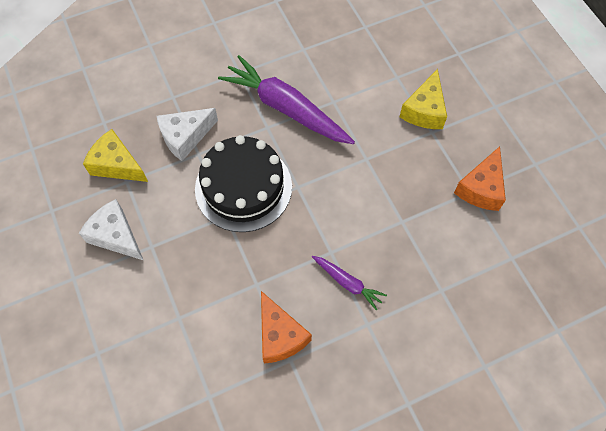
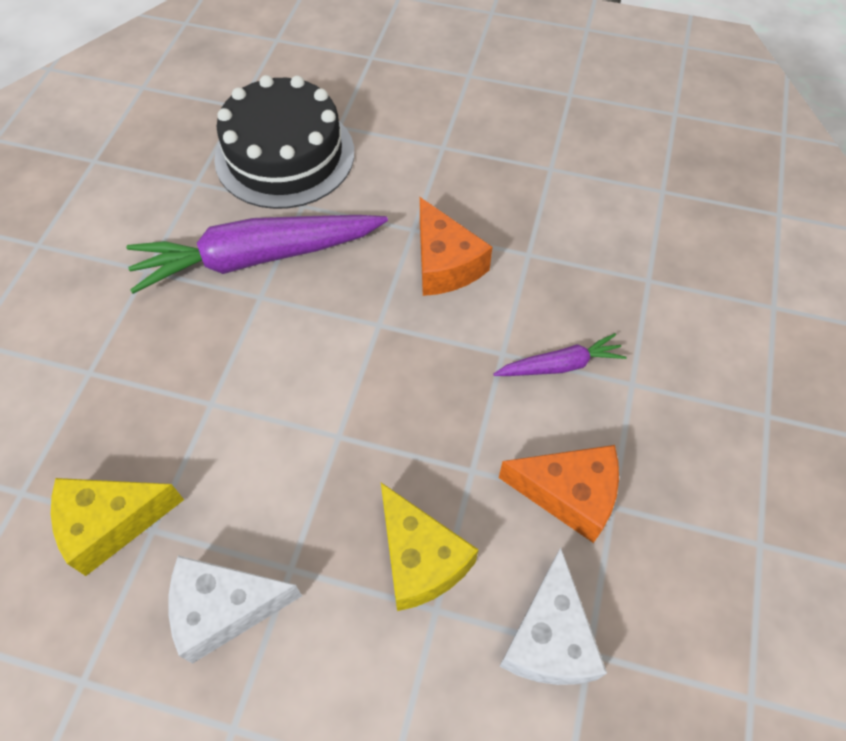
camera: 50 degrees left, 5 degrees down
(185, 137) = (167, 401): white cheese -> white cheese (549, 638)
(243, 187) = (317, 385): black cake -> black cake (285, 155)
(424, 110) = (408, 134): yellow cheese -> yellow cheese (420, 559)
(481, 188) = (555, 156): orange cheese -> orange cheese (445, 264)

